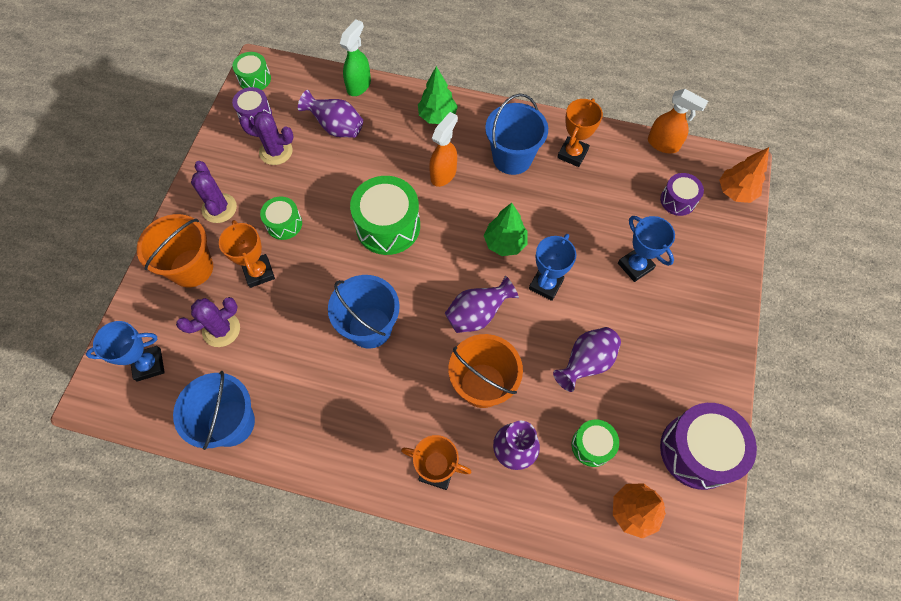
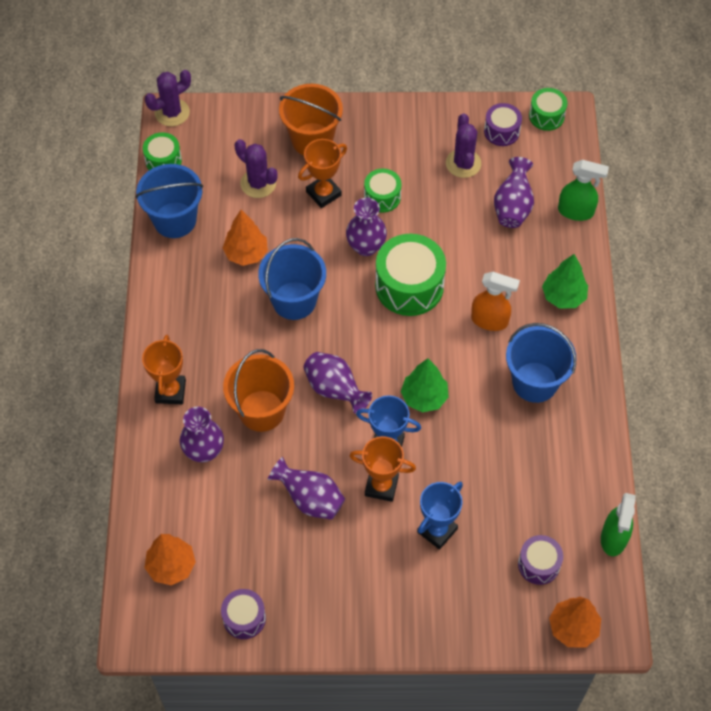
camera: 75 degrees right, 5 degrees down
(149, 365) = (210, 142): blue trophy -> none
(219, 208) = (381, 139): purple cactus -> purple cactus (172, 112)
(300, 360) = (246, 254): none -> orange tree
(333, 251) = (366, 246): none -> purple vase
(572, 154) = (563, 442): orange trophy -> orange trophy (381, 486)
(592, 445) = (226, 519): green drum -> green drum (163, 161)
(663, 144) = (613, 538): orange spray bottle -> green spray bottle
(697, 451) = (244, 618): purple drum -> purple drum, size x0.56

